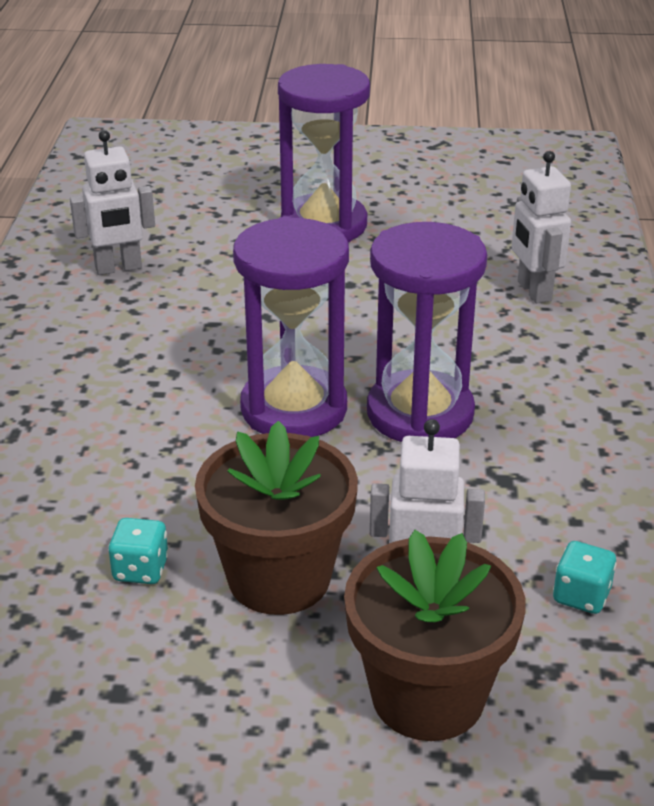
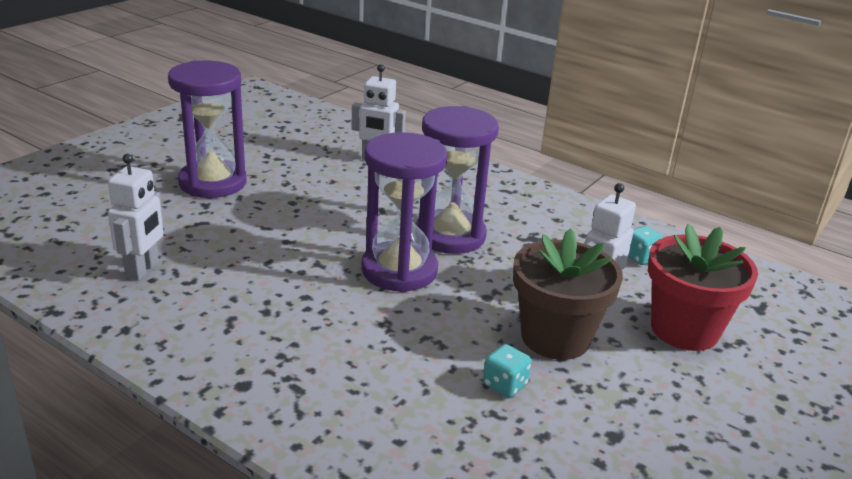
camera: 60 degrees left, 5 degrees down
(428, 696) = (684, 329): brown flower pot -> red flower pot

